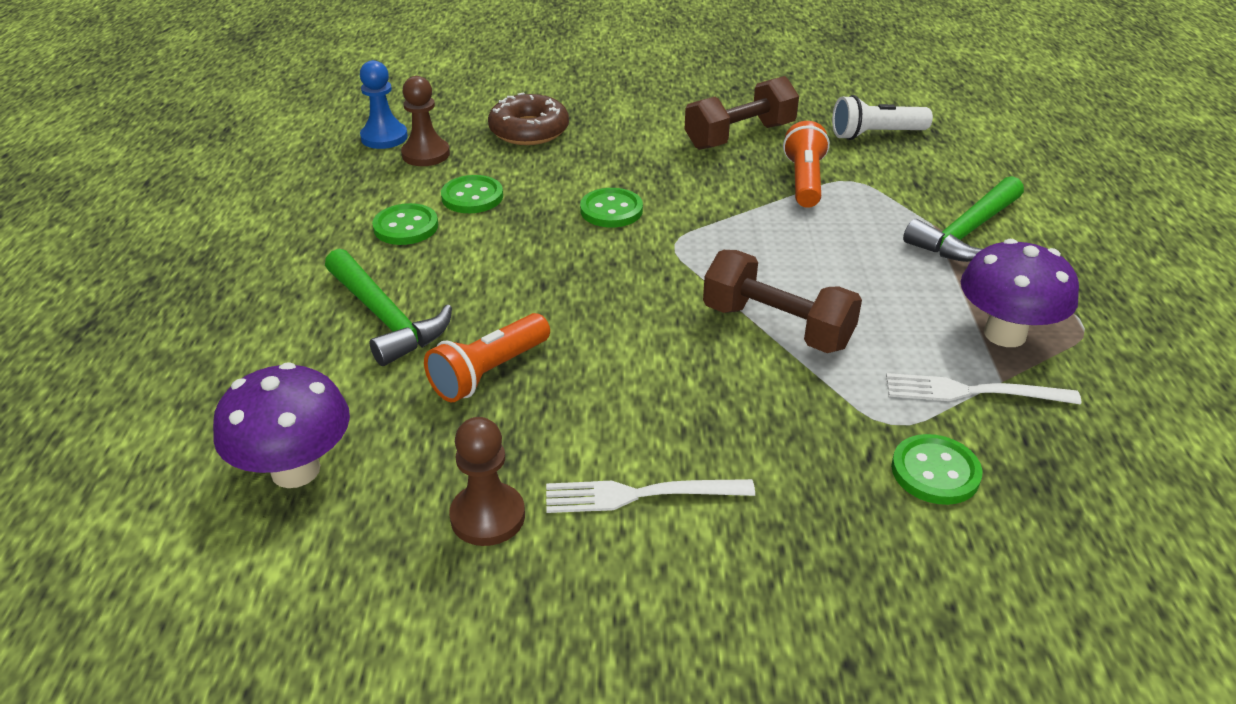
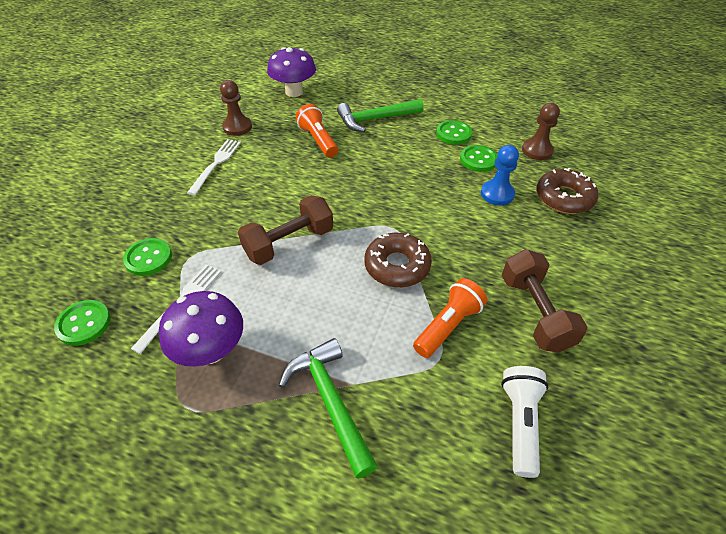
camera: 110 degrees right, 10 degrees up
(384, 137) = (563, 138): blue pawn -> blue pawn (497, 194)
(611, 210) = (442, 210): green button -> green button (84, 323)
(744, 227) = (397, 266): none -> brown donut
(804, 181) = (448, 326): orange flashlight -> orange flashlight turned 75 degrees counterclockwise

